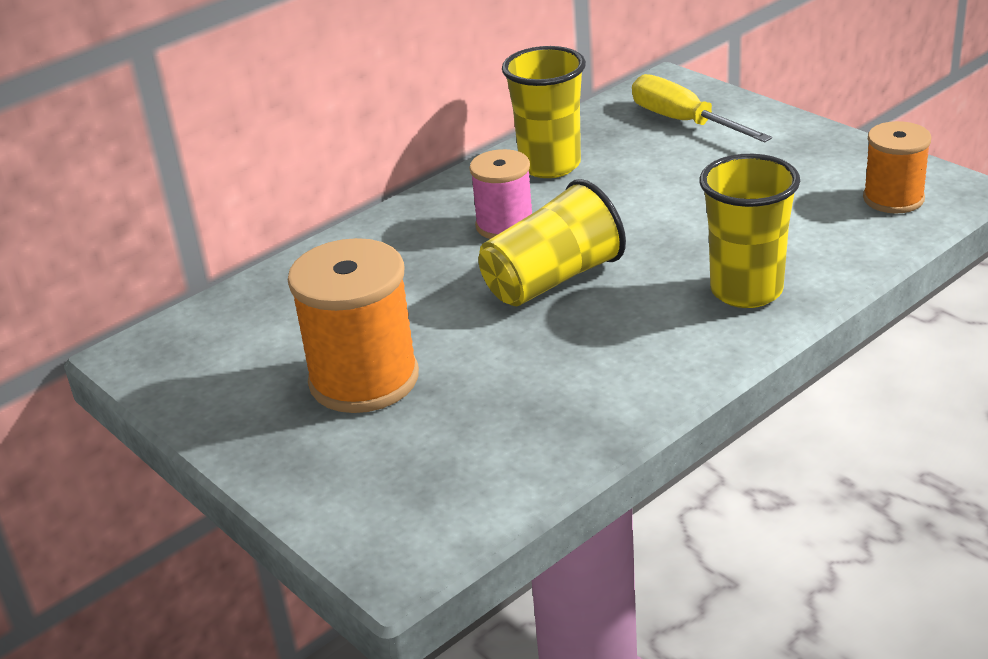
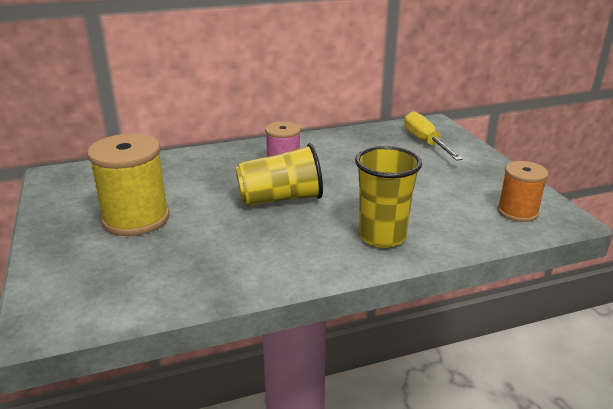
camera: 20 degrees right, 5 degrees down
(364, 379) = (136, 219): orange spool -> yellow spool
(550, 165) = (334, 145): yellow cup -> none

